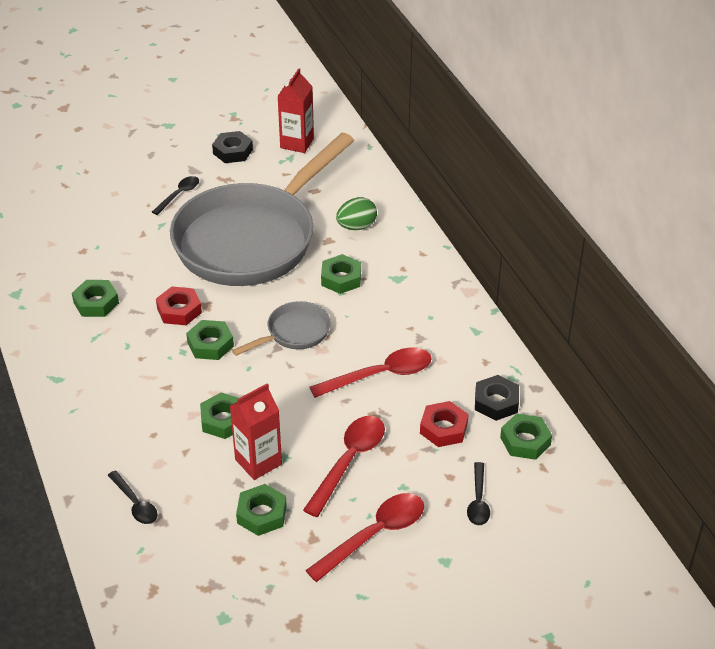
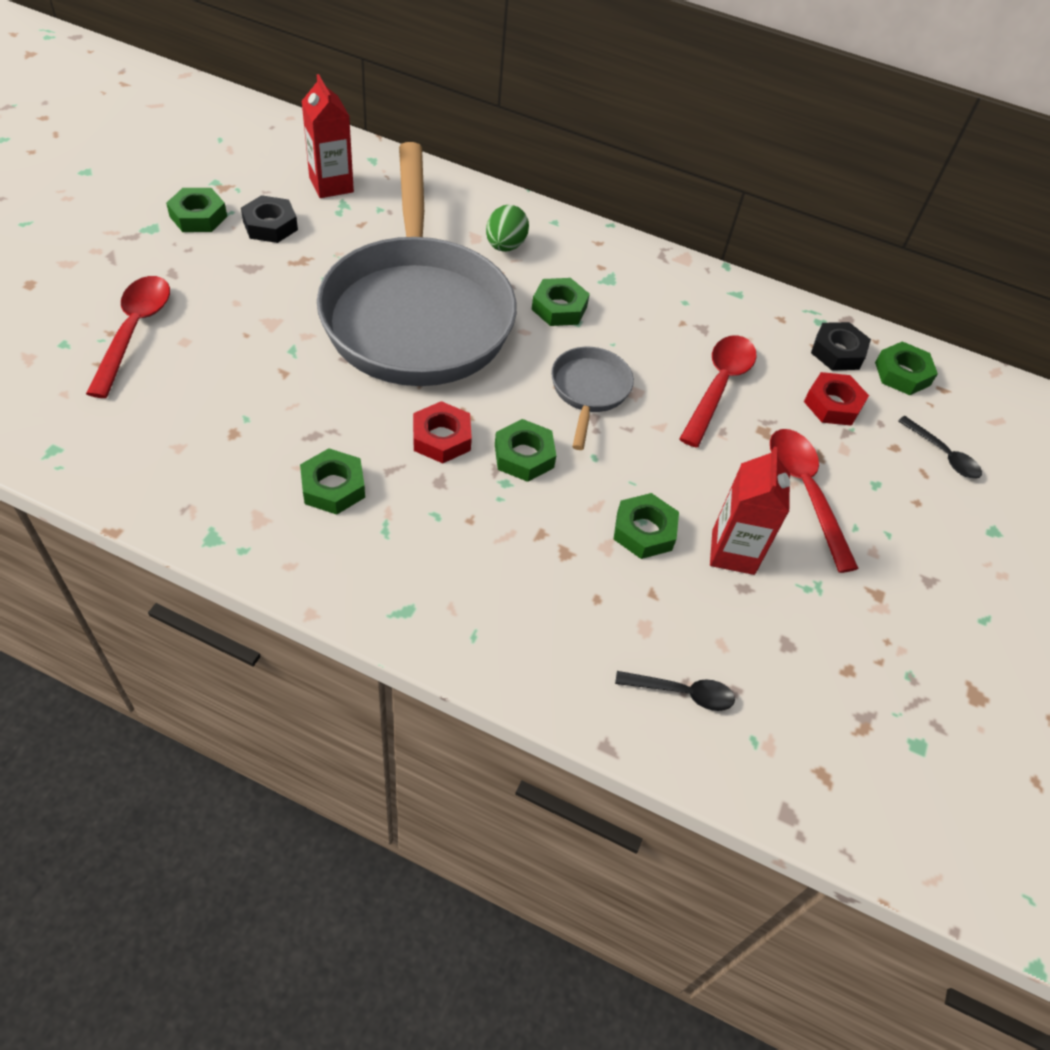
camera: 50 degrees left, 10 degrees up
(179, 195) = (270, 305): black spoon -> none
(261, 514) = (807, 605): green nut -> green nut (198, 216)
(374, 535) = (917, 550): red spoon -> red spoon (134, 331)

